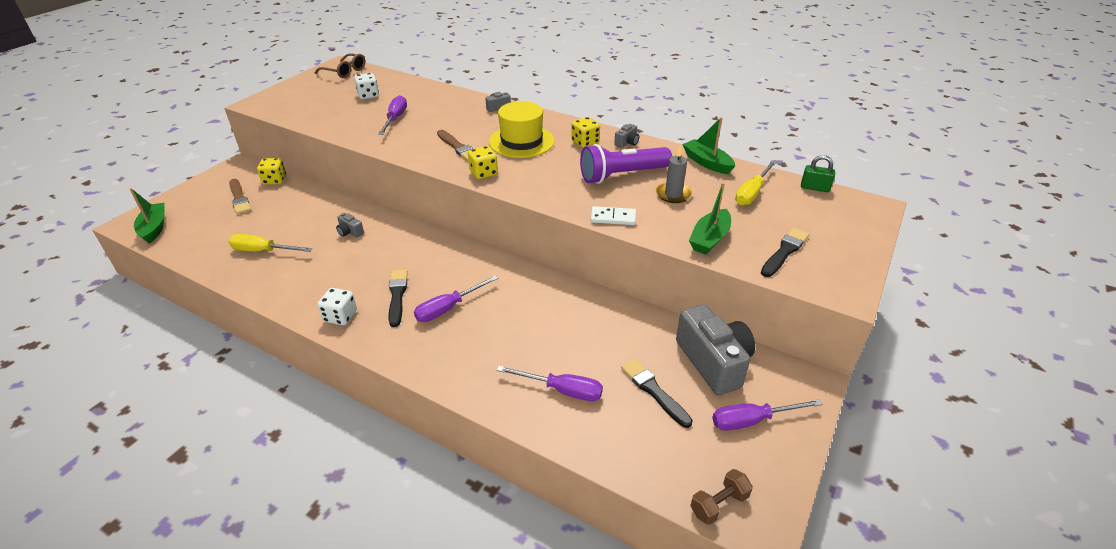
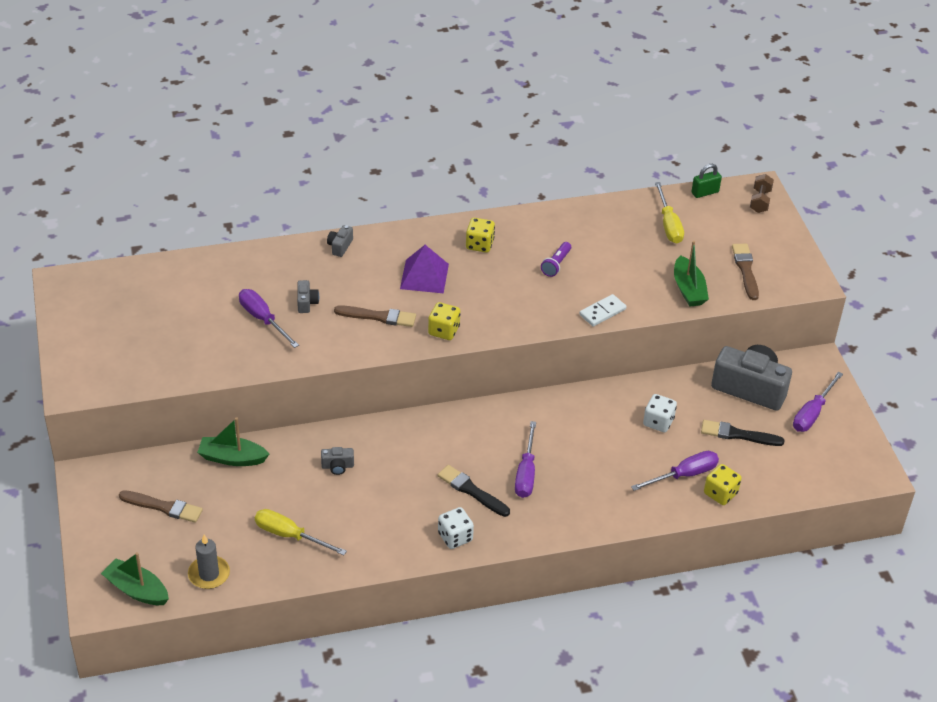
camera: 45 degrees left, 5 degrees up
(263, 251) = (289, 535): yellow screwdriver -> yellow screwdriver turned 60 degrees clockwise
(275, 180) = (162, 466): yellow dice -> yellow dice (720, 493)
(344, 71) = (90, 289): brown glasses -> none
(368, 95) = (180, 306): white dice -> white dice (658, 422)
(521, 141) = (424, 276): yellow hat -> purple pyramid
(622, 175) = (556, 264): purple flashlight -> purple flashlight, size x0.48
(627, 143) = (514, 224): grey camera -> grey camera (306, 303)
(673, 194) = (616, 261): grey candle -> grey candle (209, 574)
(707, 163) = (602, 210): green boat -> green boat (232, 458)
(718, 504) = (845, 477): brown dumbbell -> brown dumbbell (760, 201)
(784, 252) = (745, 270): black brush -> brown brush

